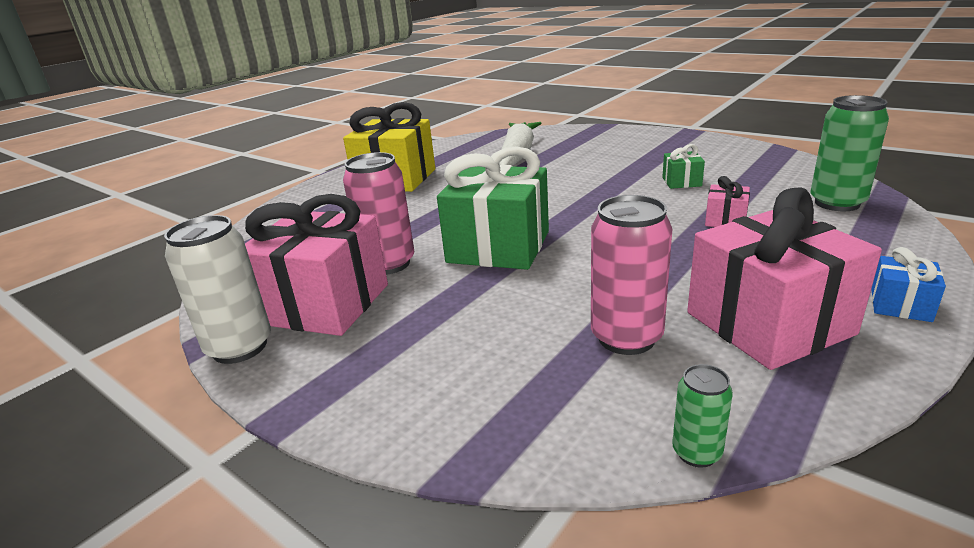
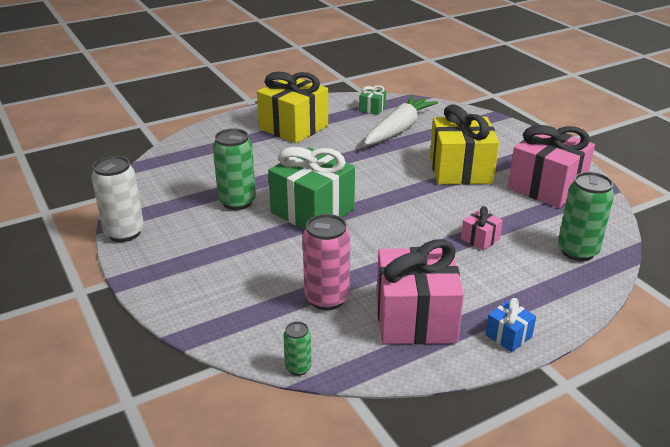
camera: 20 degrees right, 5 degrees up
(325, 304) = (183, 219): pink gift -> pink gift (546, 187)
(388, 264) = (237, 202): pink can -> green can
(623, 170) = (460, 170): none -> yellow gift
(681, 182) = (490, 195): green gift -> green gift (372, 109)

